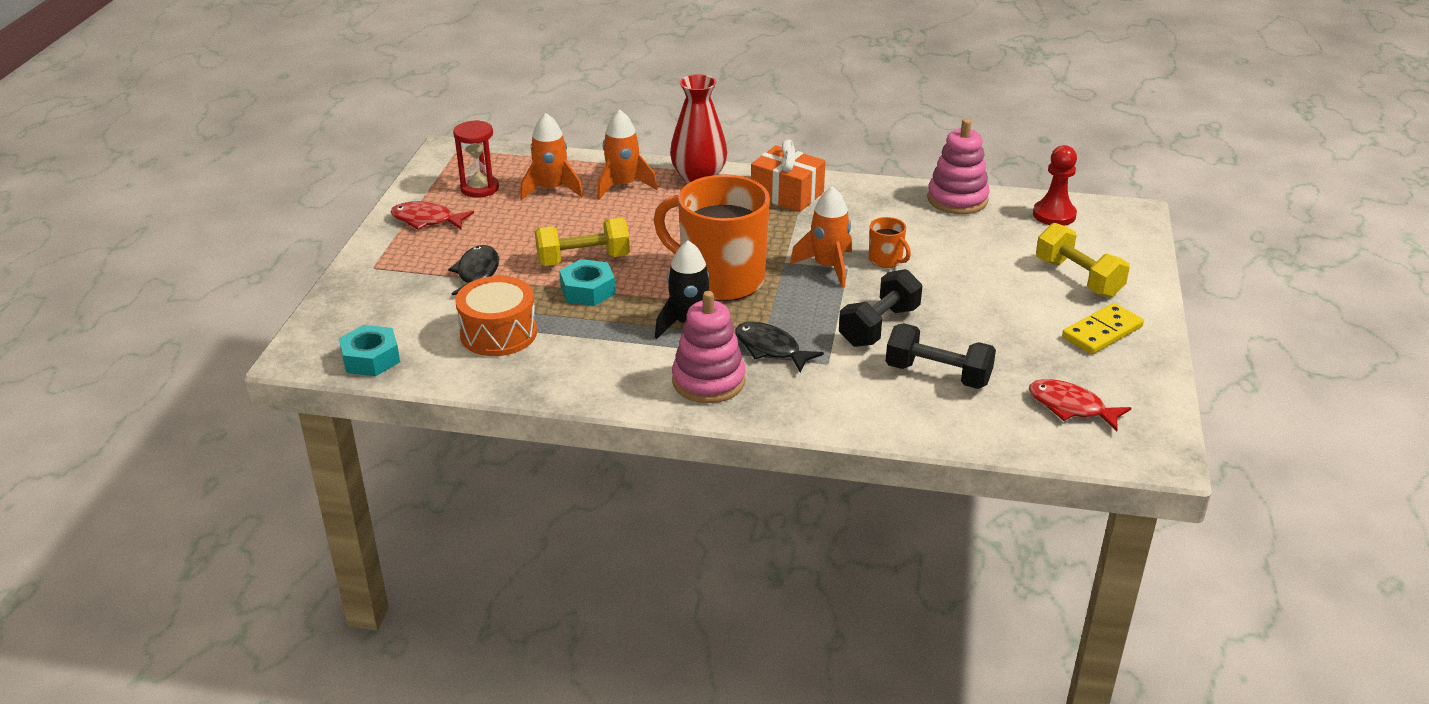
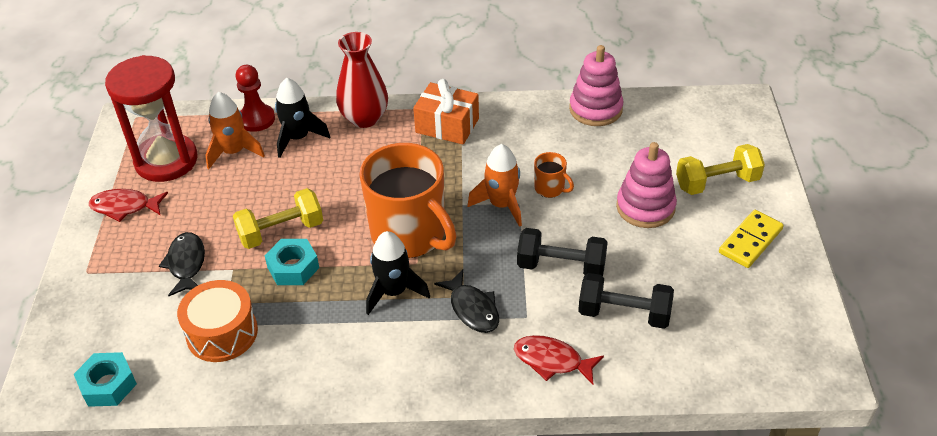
camera: 10 degrees left, 10 degrees up
(479, 188) = (166, 161): red hourglass -> red hourglass, size x1.77
(623, 186) = (298, 138): orange rocket -> black rocket
(708, 381) = (426, 357): pink stacking toy -> pink stacking toy (645, 207)
(720, 279) = (410, 234): orange mug -> orange mug turned 150 degrees counterclockwise
(770, 349) = (472, 309): black fish -> black fish turned 150 degrees counterclockwise
(879, 326) = (561, 266): black dumbbell -> black dumbbell turned 75 degrees clockwise
(1054, 215) = (681, 114): red pawn -> red pawn (256, 119)
(1071, 407) = (744, 331): red fish -> red fish (552, 361)
(1078, 278) = (717, 183): yellow dumbbell -> yellow dumbbell turned 60 degrees counterclockwise

